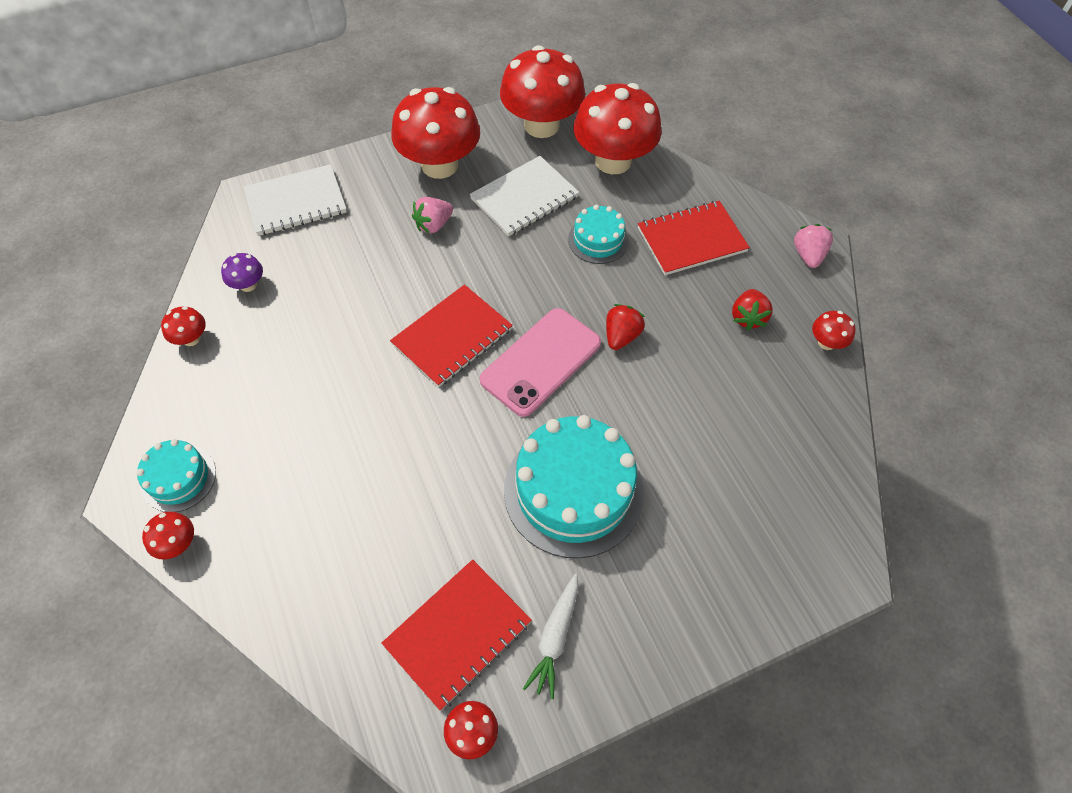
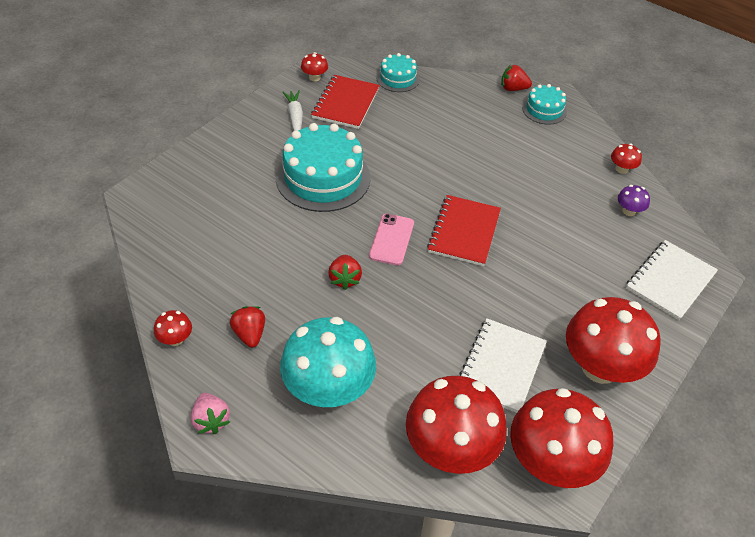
camera: 150 degrees right, 10 degrees down
(178, 544) = (513, 89): red mushroom -> red strawberry
(433, 225) = (552, 308): pink strawberry -> none
(541, 362) = (391, 239): pink phone -> pink phone, size x0.66
(598, 240) = (410, 352): turquoise cake -> turquoise cake (398, 78)
(691, 240) = (328, 389): red notebook -> turquoise mushroom

